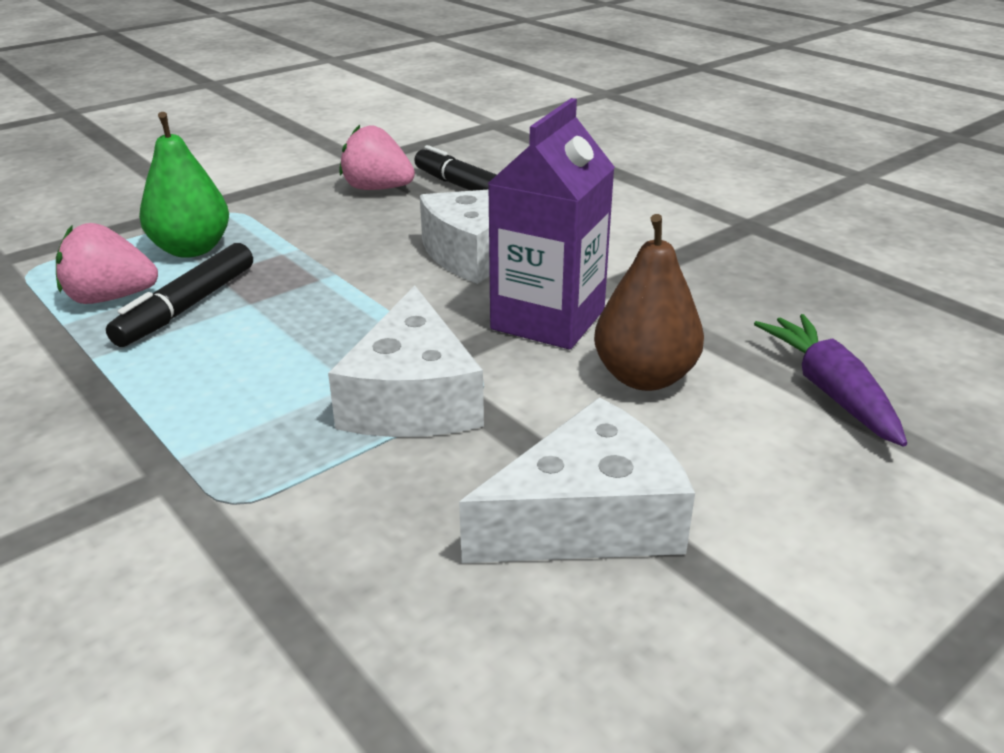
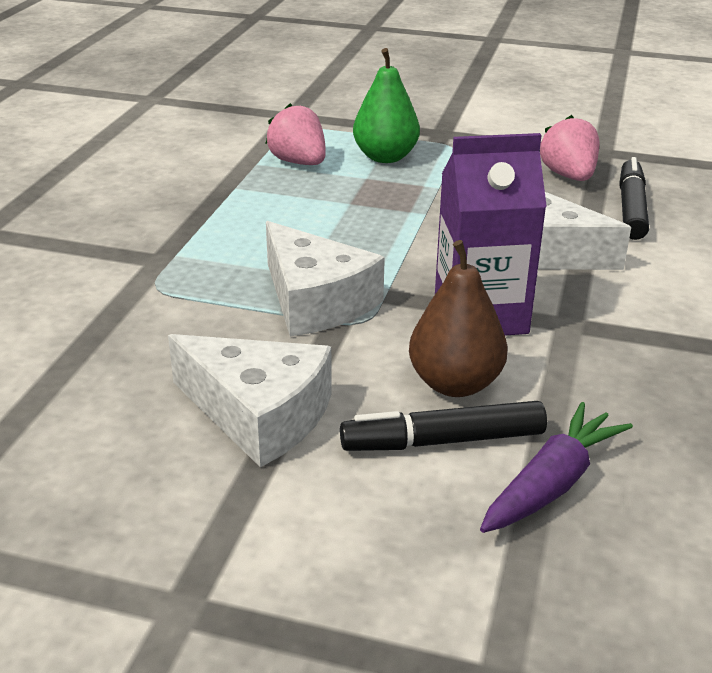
camera: 55 degrees right, 0 degrees up
(188, 306) = (321, 187): black marker -> black marker (443, 441)
(412, 398) = (315, 301): white cheese -> white cheese turned 90 degrees counterclockwise

